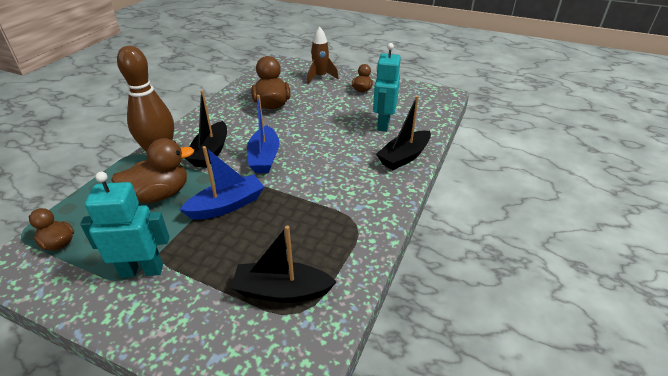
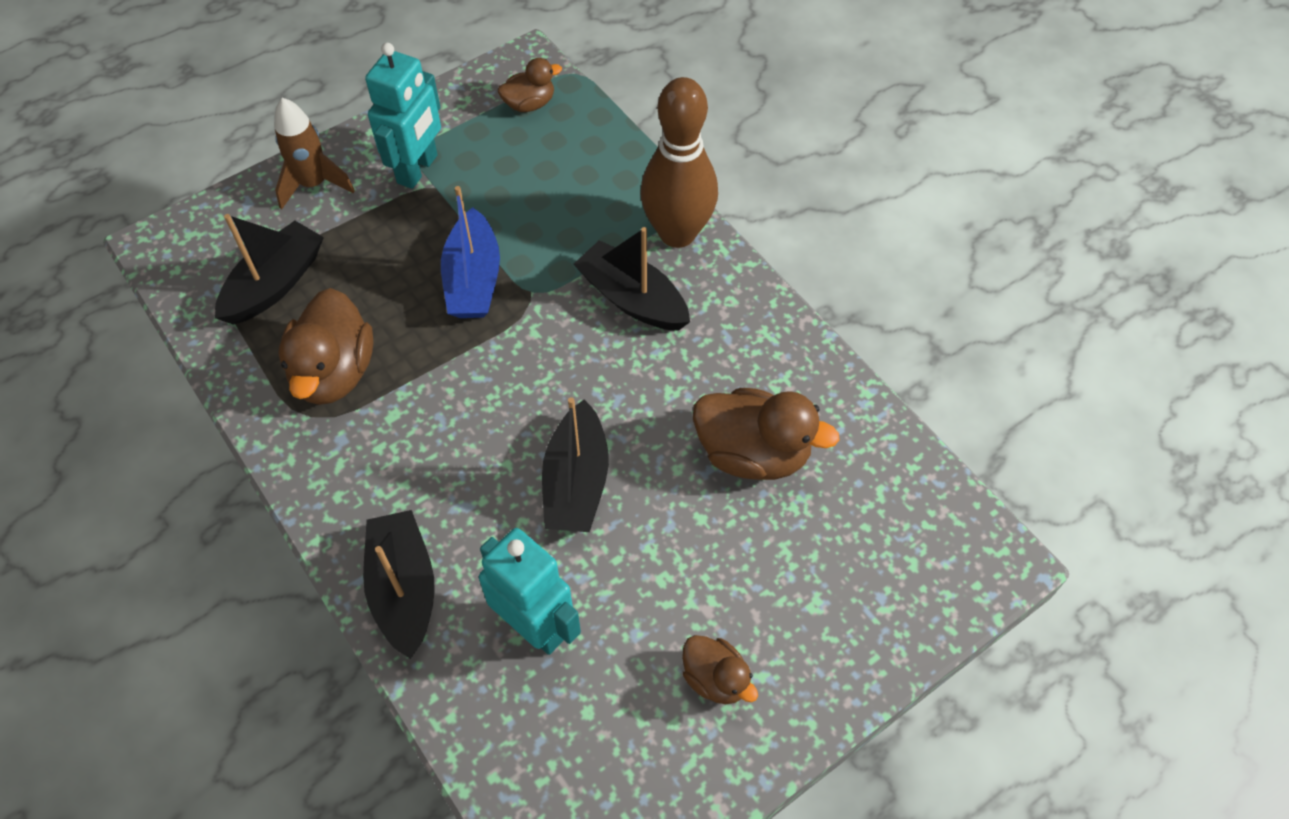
camera: 120 degrees right, 20 degrees up
(159, 195) = (558, 211): brown duck -> brown duck (334, 372)
(264, 157) = (562, 367): blue boat -> none
(318, 135) = (576, 482): none -> black boat
(320, 77) = (842, 619): brown rocket -> brown rocket (314, 184)

